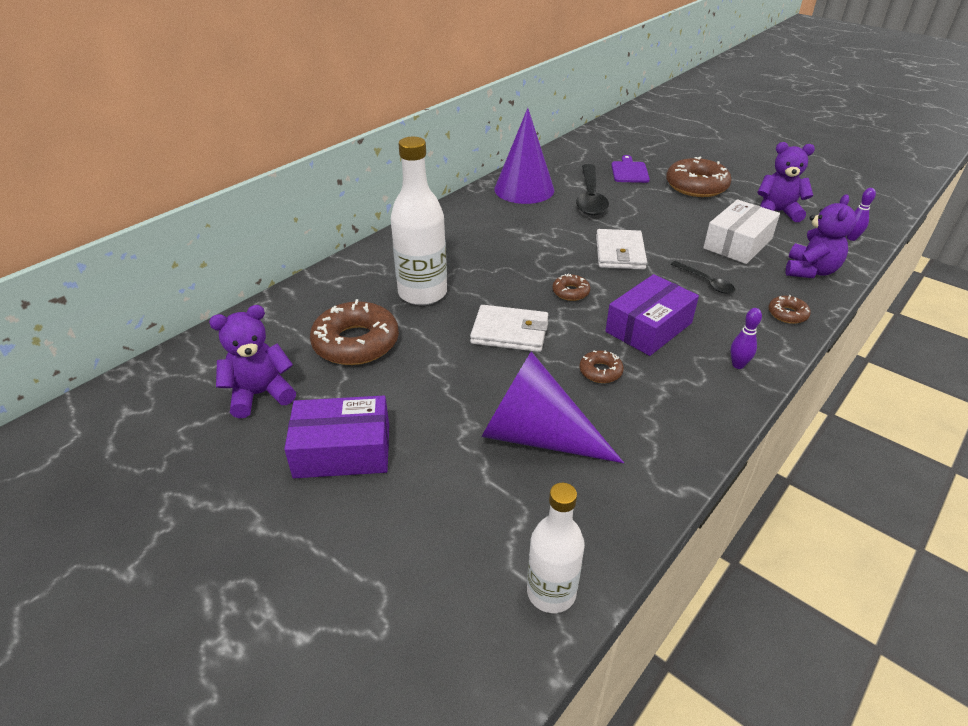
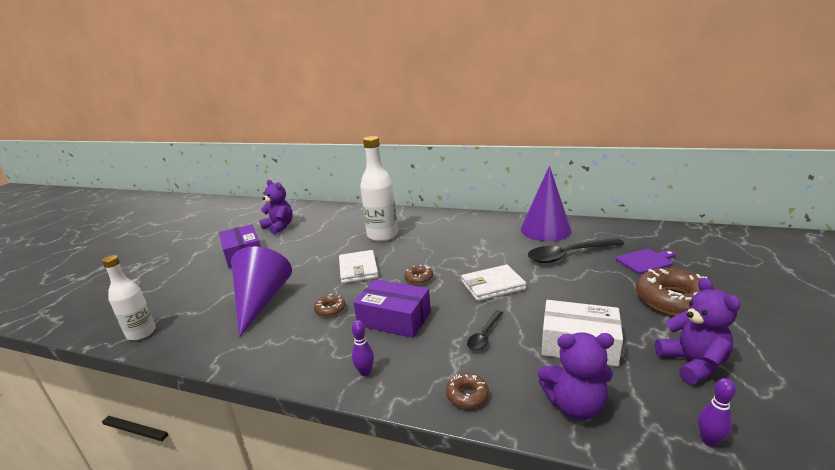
camera: 70 degrees right, 15 degrees down
(356, 343) = (326, 233): brown donut -> none

